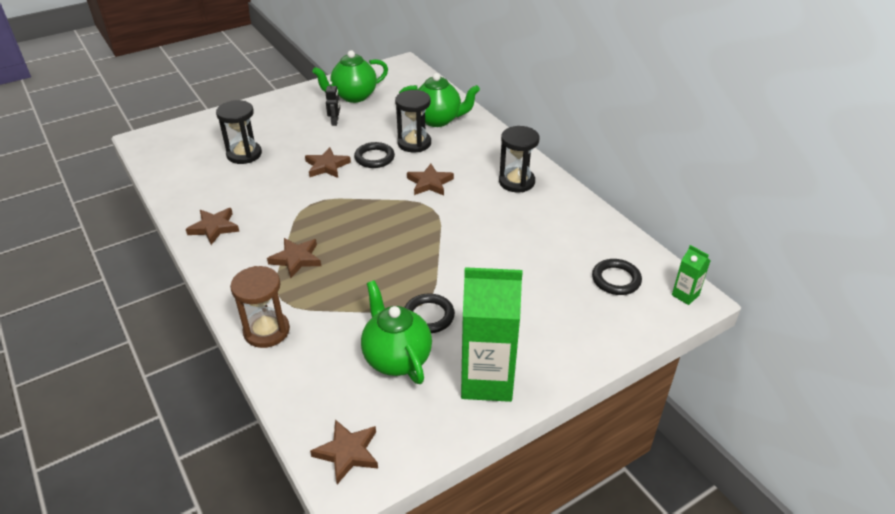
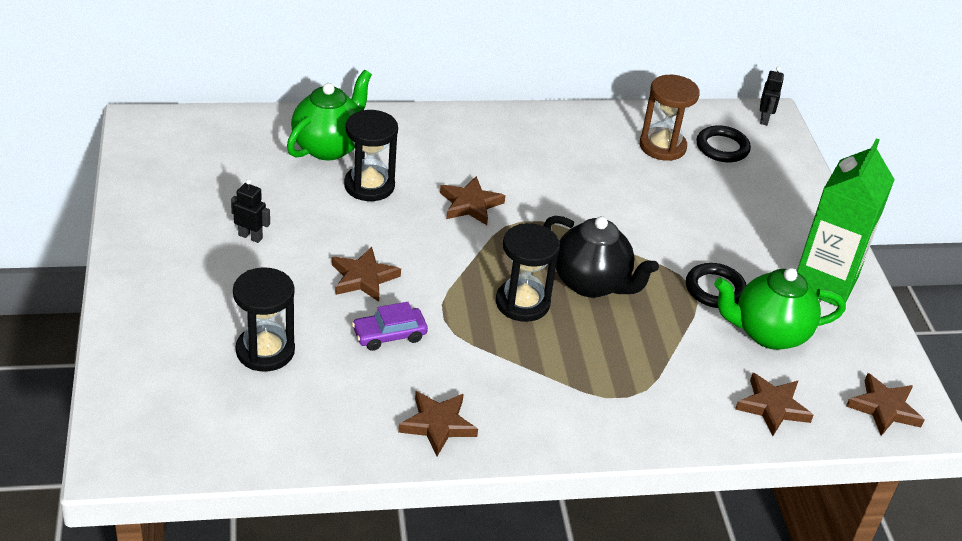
camera: 70 degrees left, 0 degrees up
(266, 331) = (679, 423): brown hourglass -> brown hourglass (662, 146)
(282, 189) = (389, 335): none -> purple car
(296, 259) = (556, 363): brown star -> brown star (772, 407)
(353, 96) = (193, 198): green teapot -> none
(374, 158) = (377, 230): black ring -> none
(388, 254) = (592, 284): none -> black teapot
(516, 182) = (516, 141): black hourglass -> black hourglass (522, 303)
(685, 295) = (764, 119): green carton -> black robot

